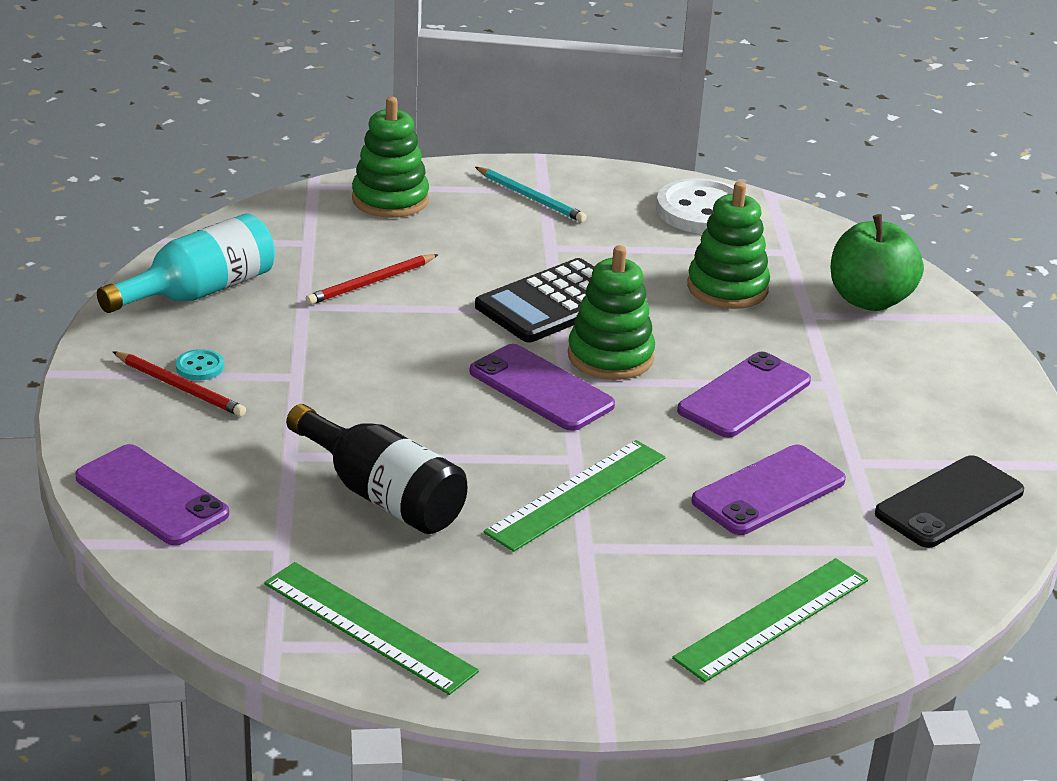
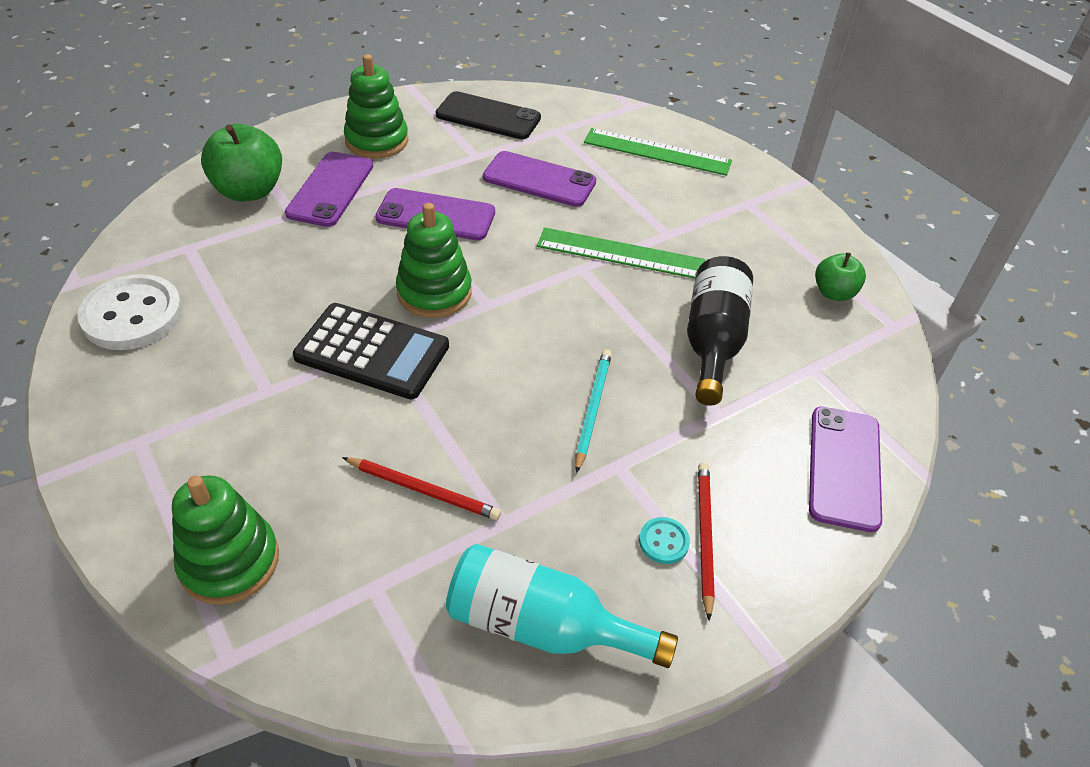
camera: 120 degrees left, 15 degrees up
(369, 627) = (834, 293): green ruler -> green apple
(531, 197) = (163, 443): turquoise pencil -> turquoise pencil (592, 409)
(541, 388) = (510, 313): purple phone -> purple phone (330, 189)
(727, 288) = (277, 263): green stacking toy -> green stacking toy (377, 141)

